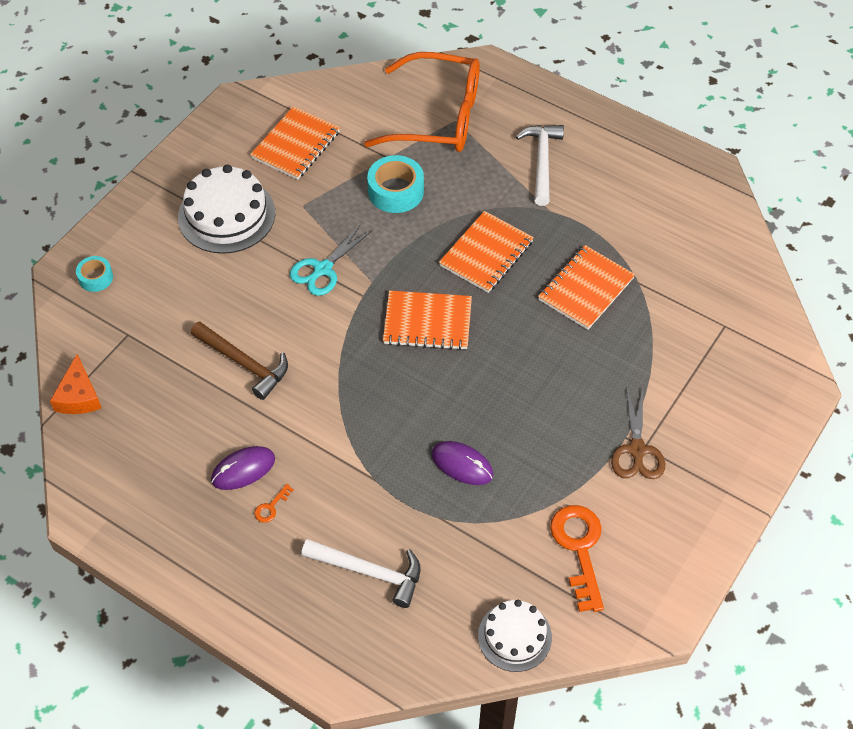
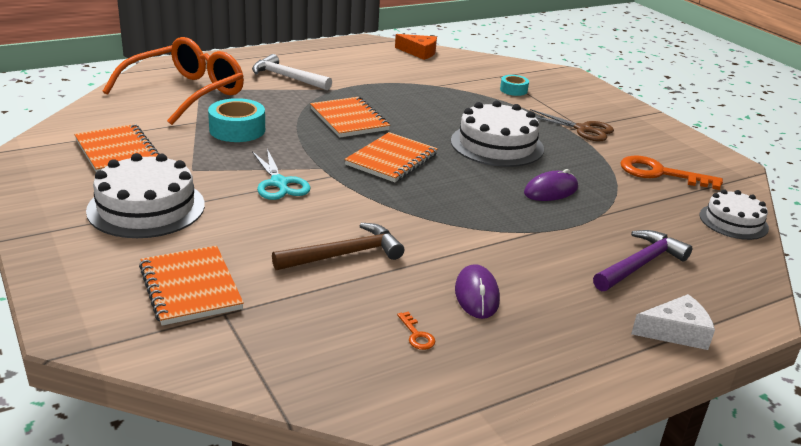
camera: 65 degrees left, 25 degrees down
(78, 396) = (275, 377): orange cheese -> orange cheese (419, 52)
(95, 278) = (114, 310): turquoise tape -> turquoise tape (513, 90)
(271, 507) = (534, 293): orange key -> orange key (417, 335)
(276, 621) = (676, 332): none -> white cheese
(369, 572) = (640, 264): white hammer -> purple hammer
(529, 388) = (497, 145): none -> white cake
(585, 289) = (423, 101): orange notebook -> orange notebook (190, 287)

